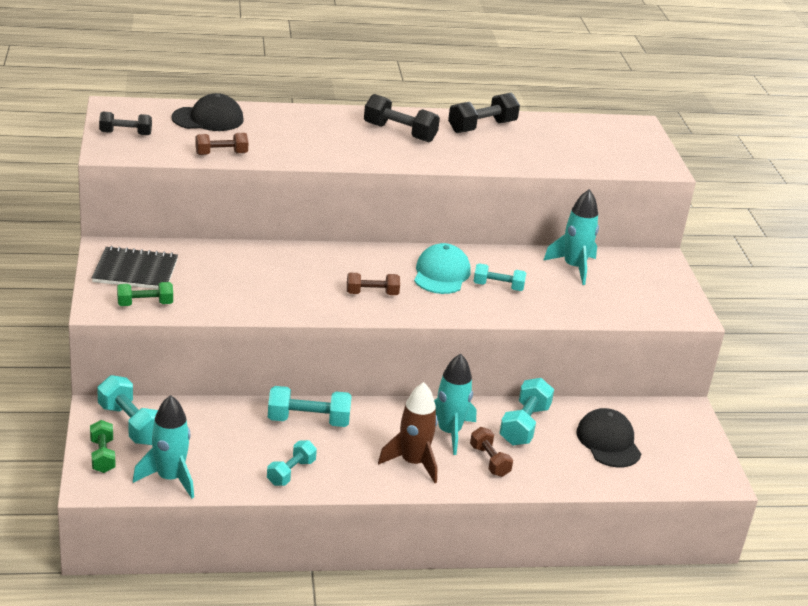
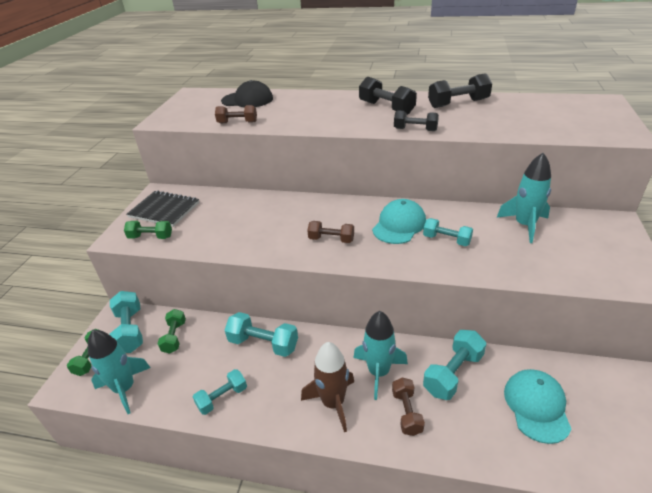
camera: 25 degrees right, 5 degrees up
(125, 133) = (183, 109): black dumbbell -> black dumbbell (415, 129)
(194, 425) = (174, 337): none -> green dumbbell
(608, 442) = (536, 406): black cap -> turquoise cap

